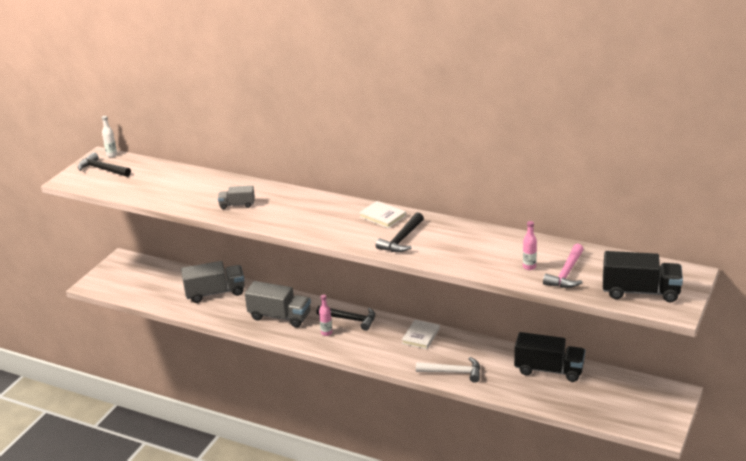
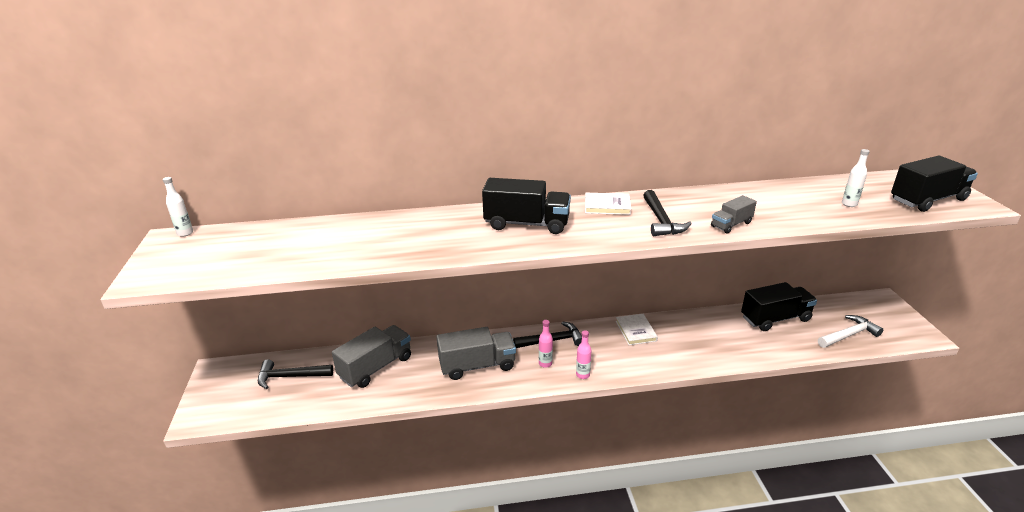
camera: 35 degrees left, 0 degrees up
(102, 169) = (188, 252): black hammer -> black hammer (290, 377)
(237, 205) = (429, 240): grey truck -> grey truck (731, 224)
(310, 212) = (527, 224): none -> black truck
(453, 372) = (707, 354): white hammer -> white hammer (849, 335)
(529, 267) = (811, 208): pink bottle -> pink bottle (582, 375)
(566, 273) = (849, 204): pink hammer -> white bottle

